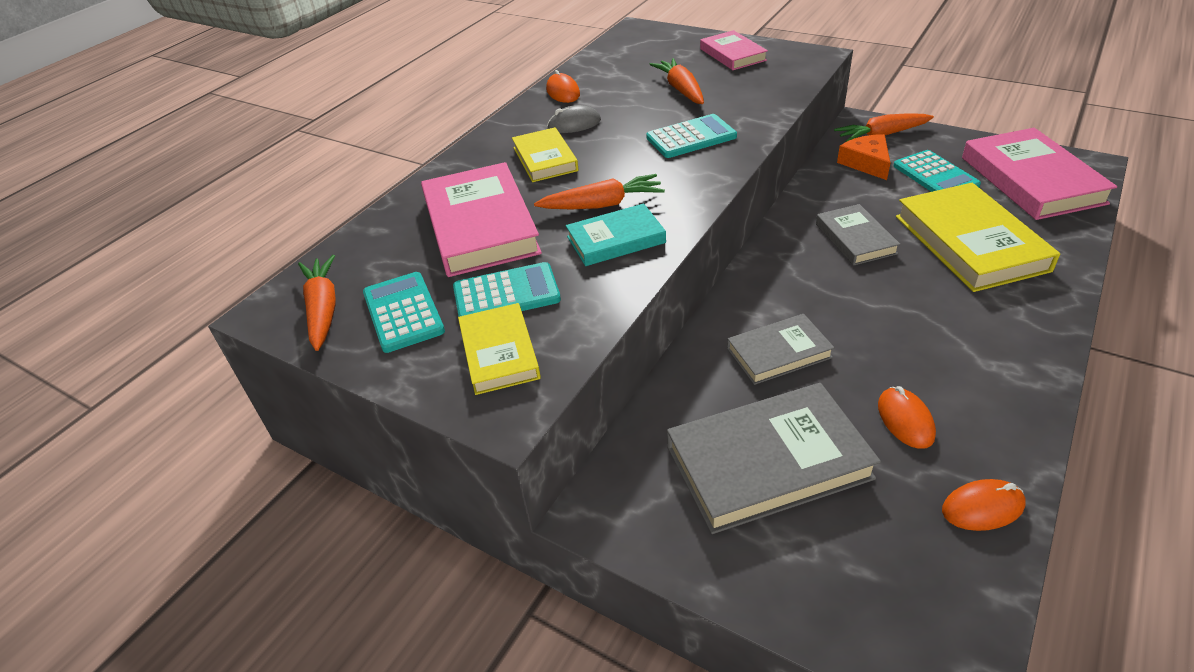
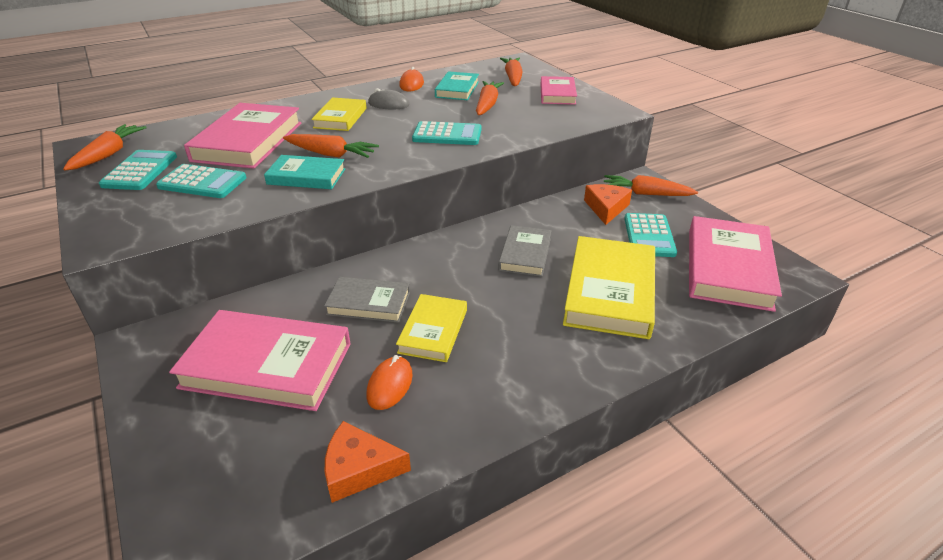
camera: 25 degrees right, 5 degrees down
(499, 352) = (150, 211): yellow book -> yellow book (433, 331)
(622, 82) = (457, 89): none -> turquoise book
(661, 50) = (513, 78): none -> orange carrot
(767, 462) = (267, 365): grey book -> pink book
(982, 508) = (359, 469): orange mouse -> orange cheese

